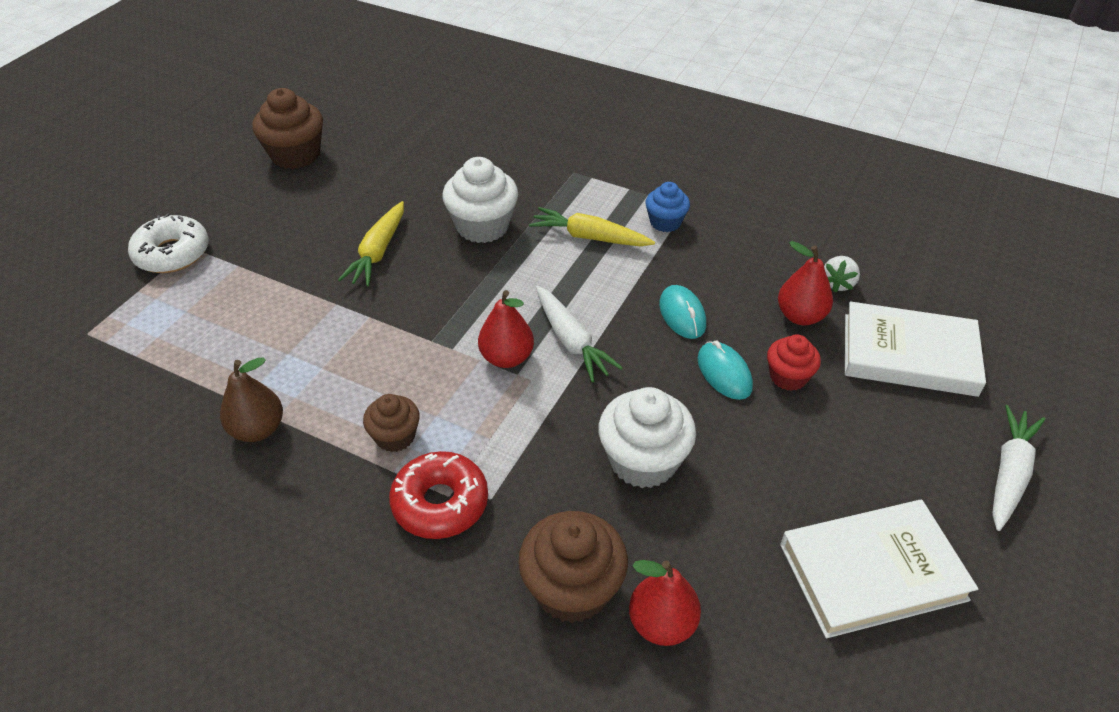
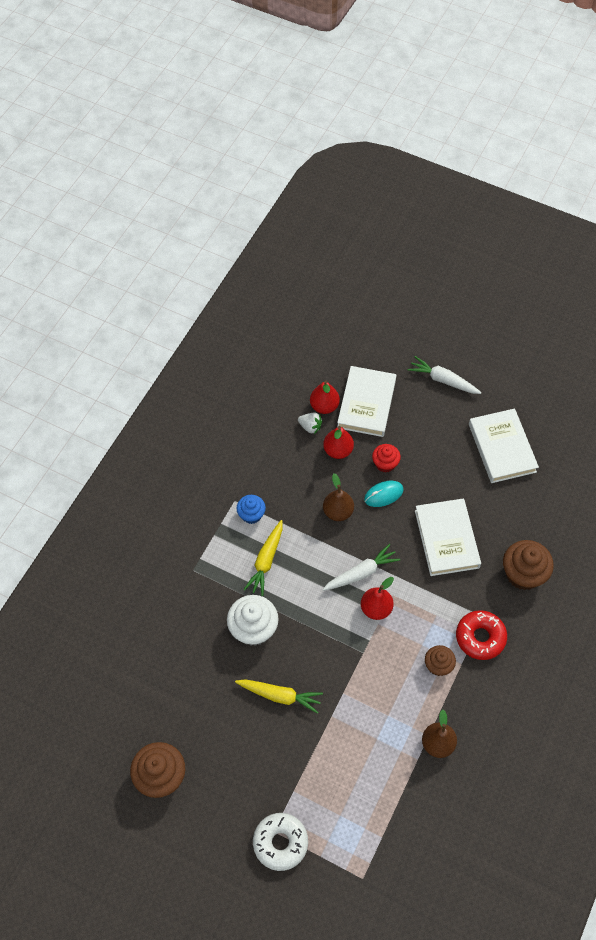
camera: 90 degrees left, 15 degrees up
(643, 461) = (446, 539): white cupcake -> white book
(662, 624) = (536, 536): red pear -> red pear (324, 406)
(682, 314) = (338, 512): turquoise mouse -> brown pear

